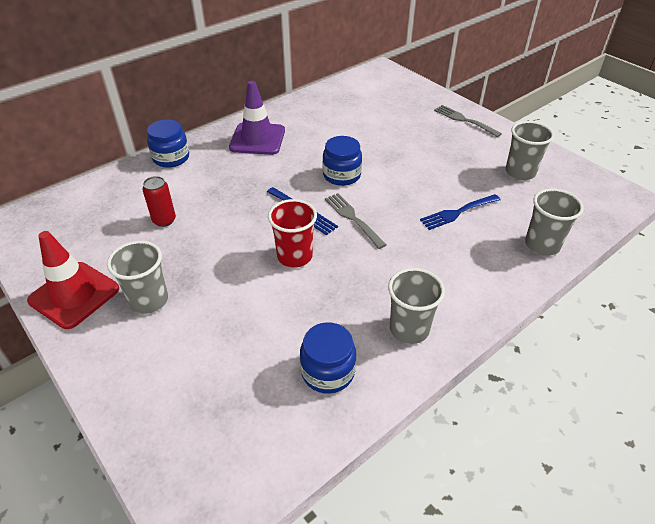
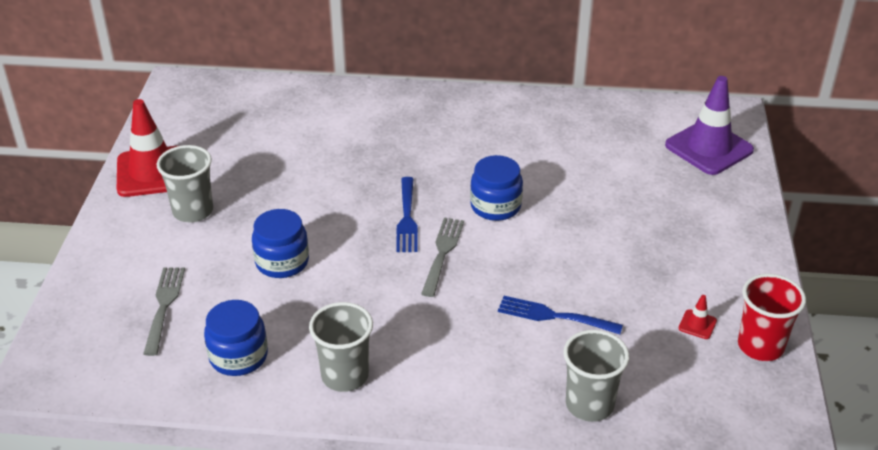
camera: 45 degrees right, 5 degrees down
(164, 220) = (286, 152): red can -> none
(171, 158) = (366, 96): blue jar -> blue jar (282, 262)
(257, 139) = (469, 121): purple traffic cone -> purple traffic cone (709, 148)
(294, 256) = (343, 252): red cup -> red cup (760, 346)
(464, 120) = (732, 229): grey fork -> grey fork (164, 306)
(520, 172) = (697, 324): grey cup -> red traffic cone

